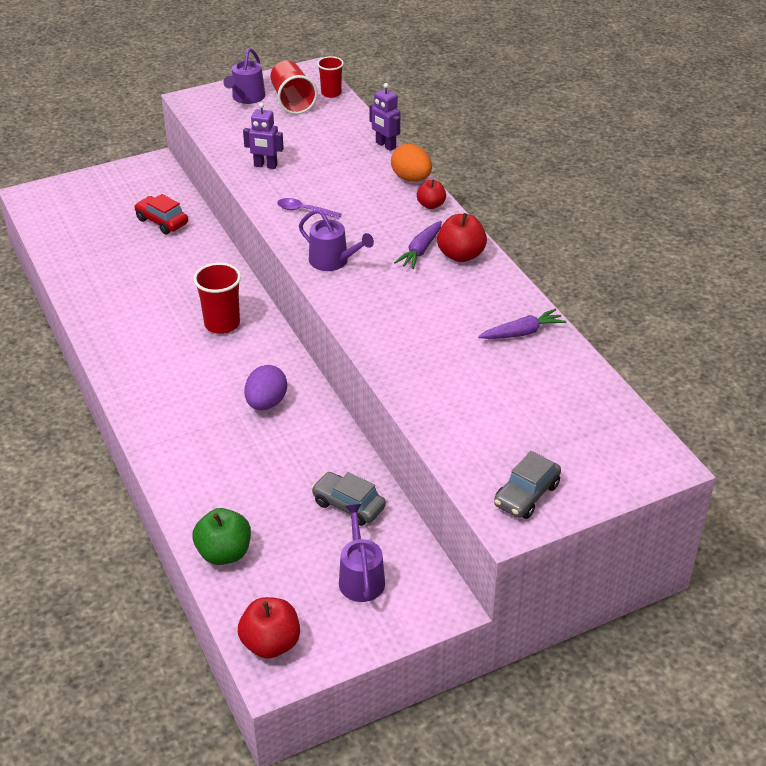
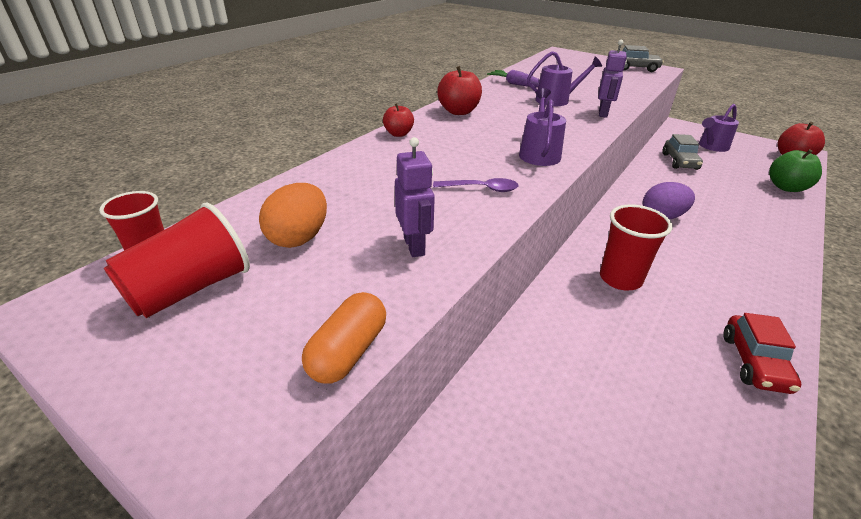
camera: 120 degrees left, 5 degrees down
(162, 221) = (512, 448): red car -> red car (754, 363)
(210, 130) = (348, 352): none -> orange capsule
(247, 97) = (188, 355): purple watering can -> purple watering can (556, 100)
(304, 210) = (481, 189): purple spoon -> purple spoon turned 75 degrees counterclockwise
(385, 145) = (298, 178): purple robot -> purple robot (603, 113)
(411, 179) = (360, 151): orange egg -> orange egg (299, 238)
(420, 251) = (472, 125): purple carrot -> none

